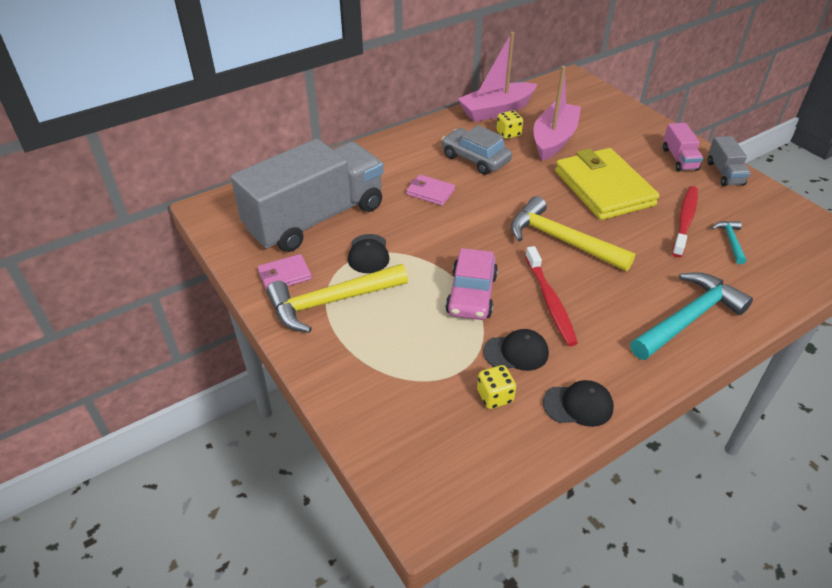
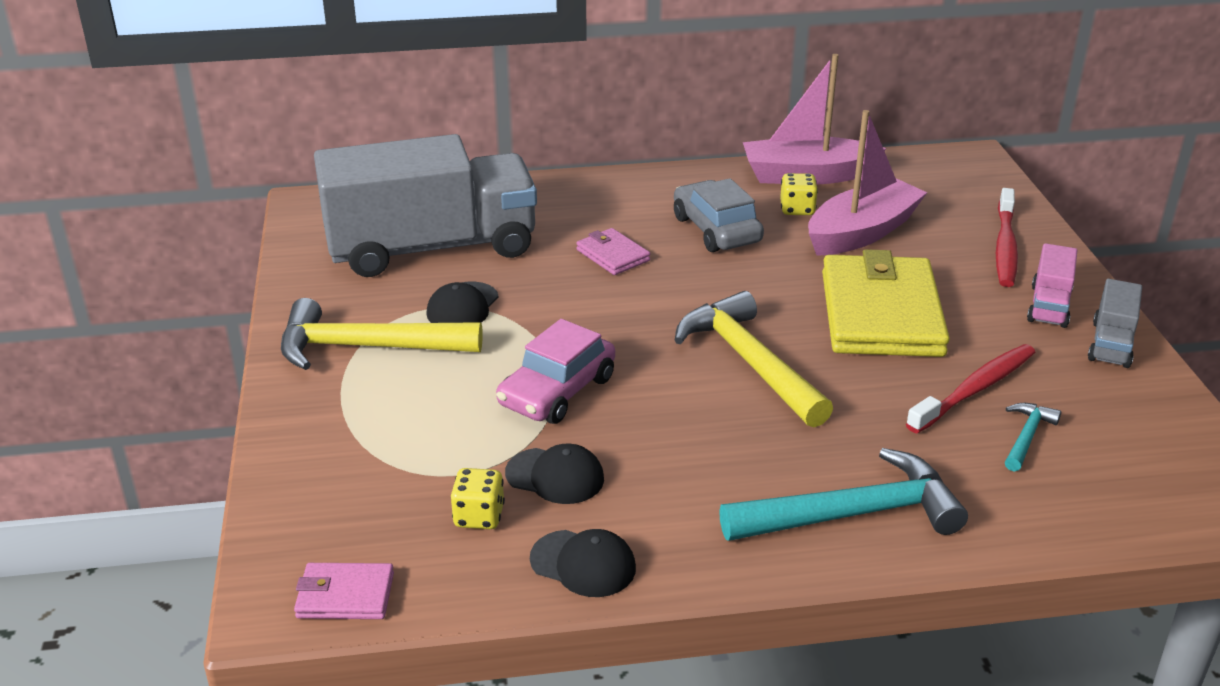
camera: 25 degrees right, 10 degrees down
(285, 275) = (336, 302): pink wallet -> pink wallet (345, 596)
(550, 301) = (660, 431): red toothbrush -> red toothbrush (1005, 246)

